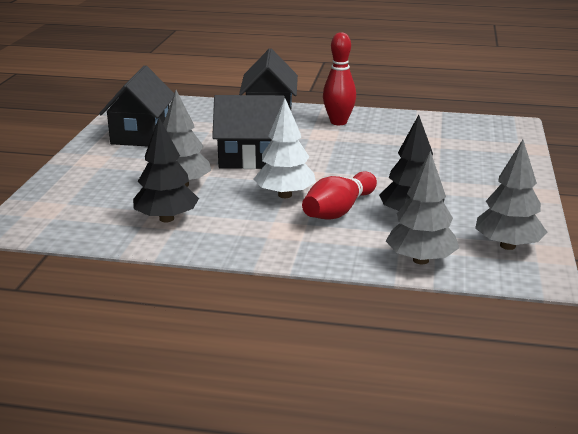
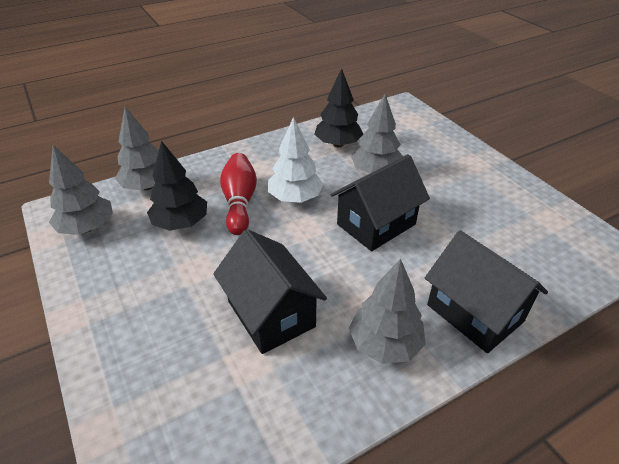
camera: 140 degrees right, 15 degrees up
(141, 135) = (504, 205): black house -> black house (271, 314)
(338, 122) = (385, 344): red bowling pin -> grey tree

